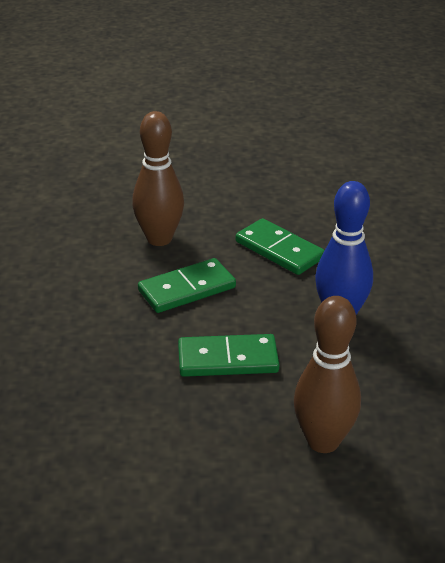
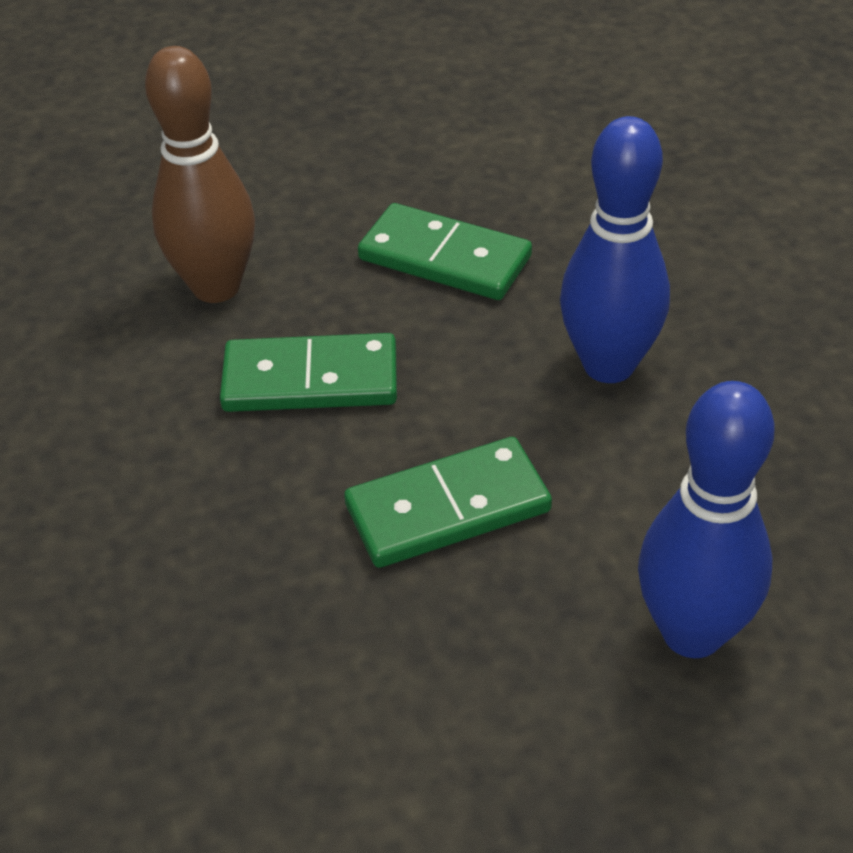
camera: 15 degrees left, 10 degrees up
(187, 289) = (310, 379): green domino -> green domino turned 45 degrees clockwise
(323, 441) = (692, 633): brown bowling pin -> blue bowling pin

